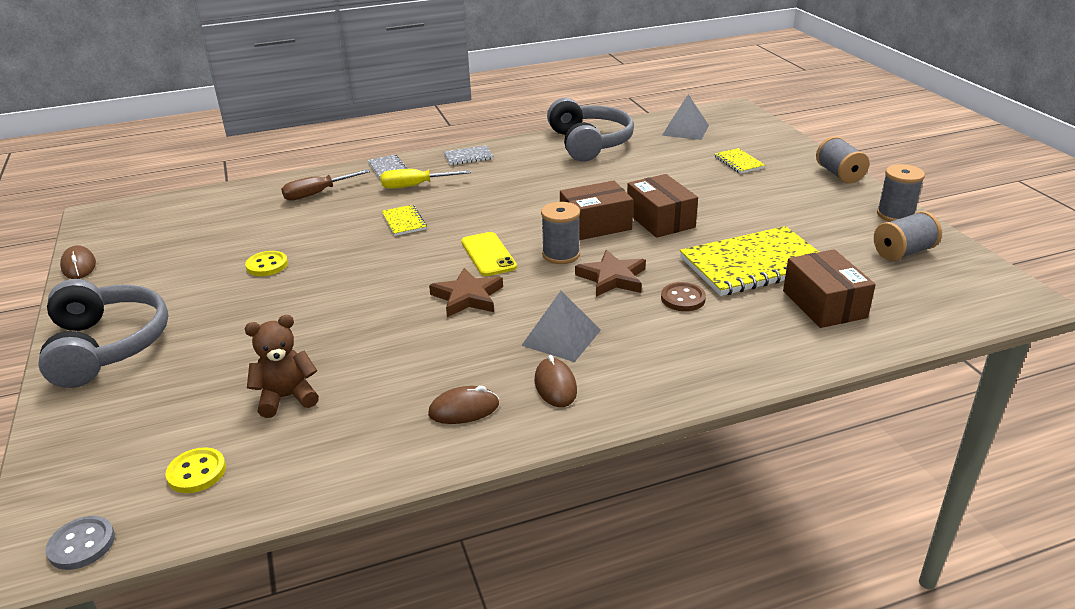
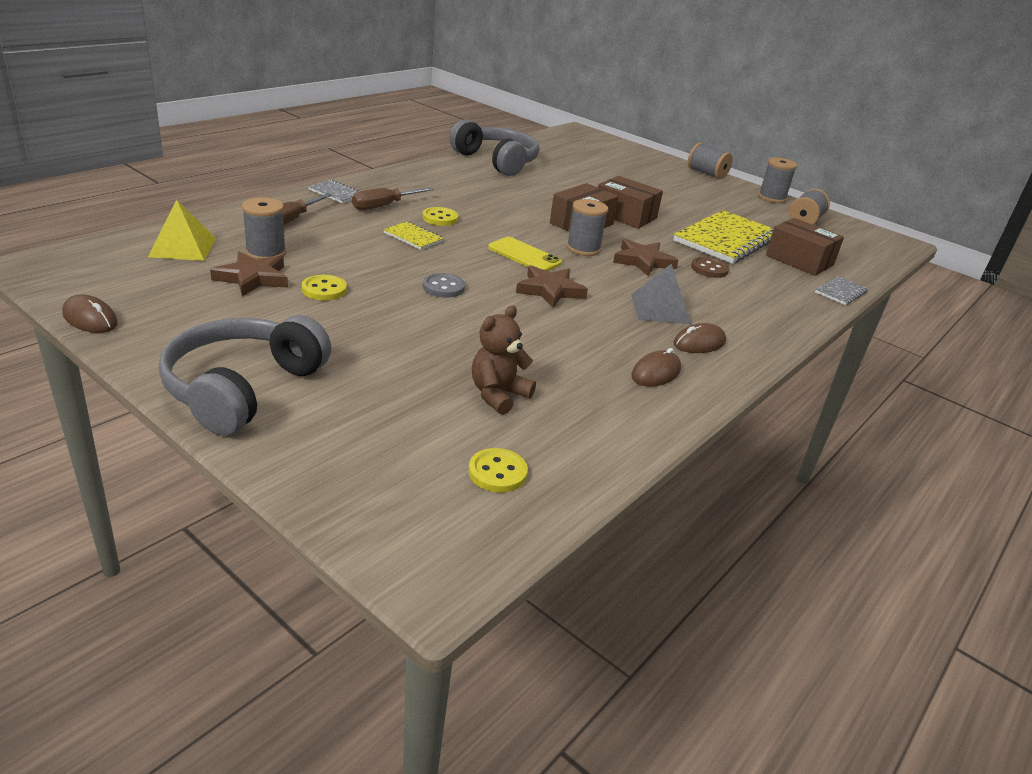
camera: 35 degrees left, 0 degrees up
(82, 544) = (469, 560): grey button -> grey button (443, 287)
(107, 346) = (243, 388): grey headphones -> grey headphones turned 105 degrees counterclockwise
(208, 210) = (183, 247): none -> yellow pyramid
(226, 246) = (253, 278): none -> brown star
(262, 223) = (266, 253): none -> grey spool
(415, 186) = (384, 206): yellow screwdriver -> brown screwdriver
(453, 204) = (440, 218): none -> yellow button
(468, 157) = (402, 178): grey notebook -> grey notebook (840, 292)
(555, 386) = (699, 343): brown mouse -> brown mouse turned 75 degrees counterclockwise
(685, 130) = (561, 147): grey pyramid -> none
(739, 162) = (629, 169): yellow notebook -> none

